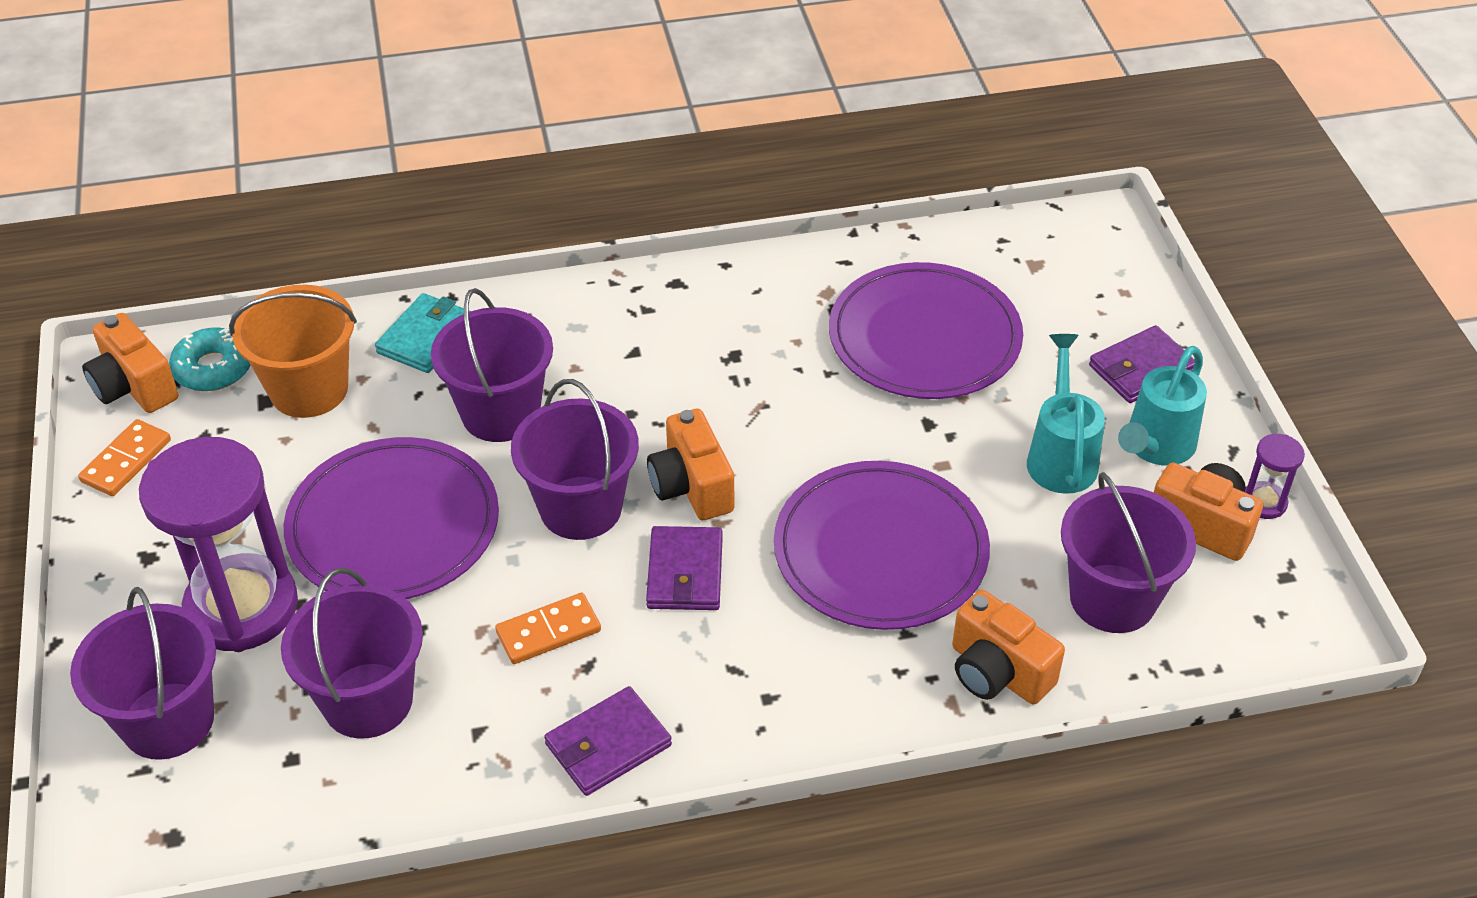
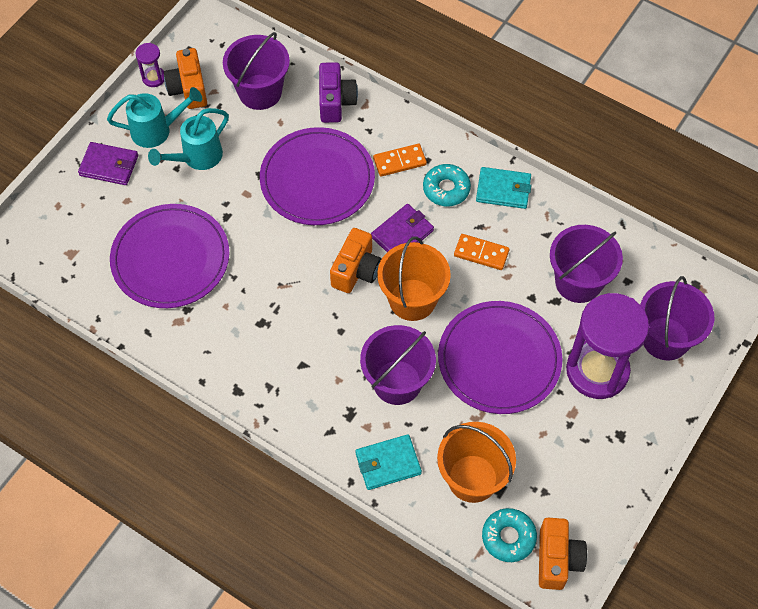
camera: 135 degrees left, 15 degrees up
(126, 461) = (593, 507): orange domino -> orange domino (399, 161)
(581, 508) = (412, 300): purple bucket -> orange bucket
(608, 744) = (503, 190): purple wallet -> turquoise wallet
(692, 678) = (446, 189): none -> turquoise donut
(997, 672) = (335, 102): orange camera -> purple camera

